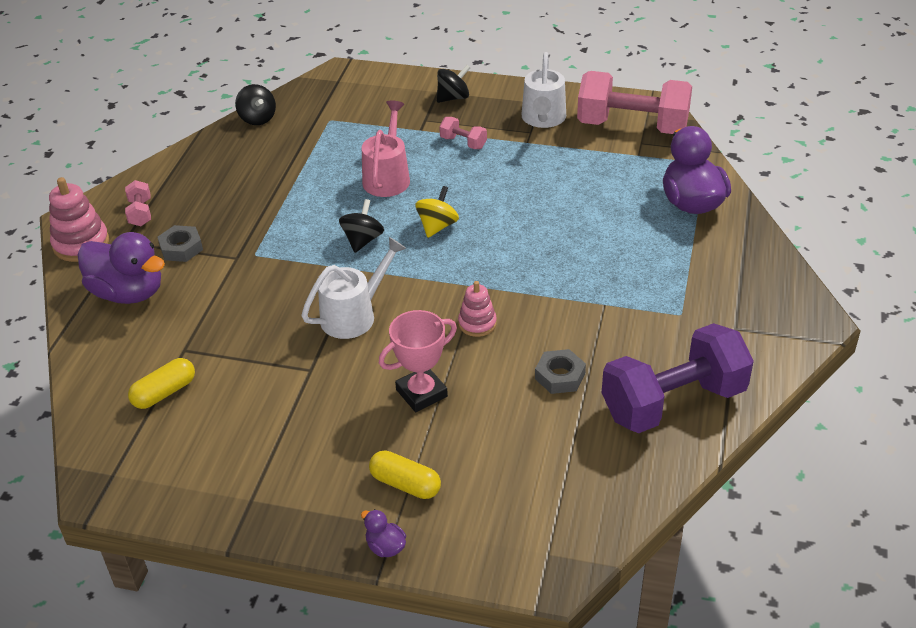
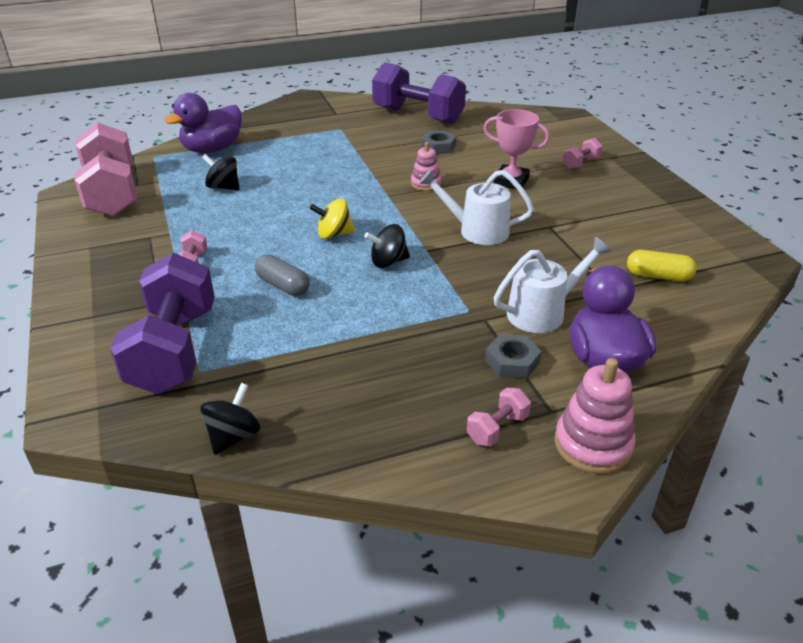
camera: 125 degrees left, 5 degrees down
(362, 115) = (174, 350): none -> purple dumbbell
(385, 547) = (624, 155): purple duck -> none
(388, 177) = (283, 285): pink watering can -> grey capsule
(405, 484) = (580, 163): yellow capsule -> pink dumbbell
(453, 98) = (103, 301): black spinning top -> black spinning top (223, 187)
(543, 119) = (122, 237): white watering can -> white watering can (543, 312)

